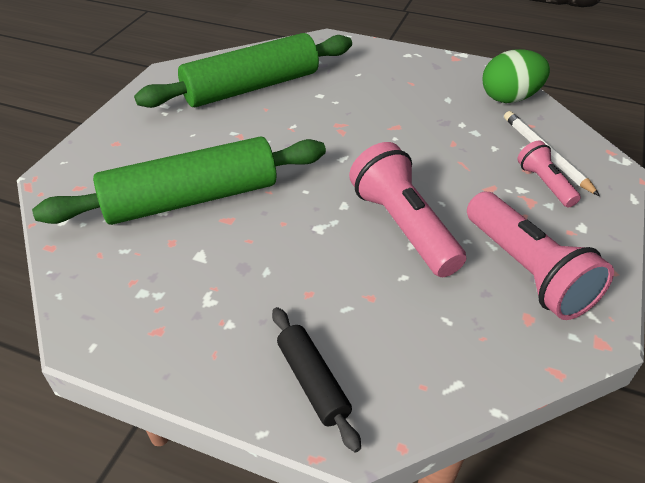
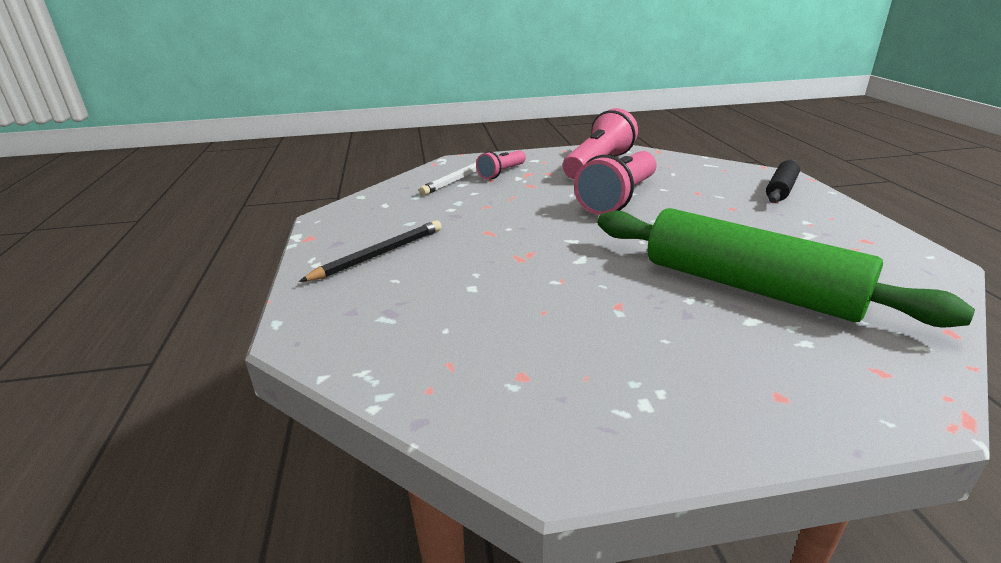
camera: 120 degrees left, 15 degrees down
(251, 87) = (507, 343): green rolling pin -> none
(400, 76) = (379, 254): none -> black pencil
(509, 98) = (383, 200): green egg -> none

